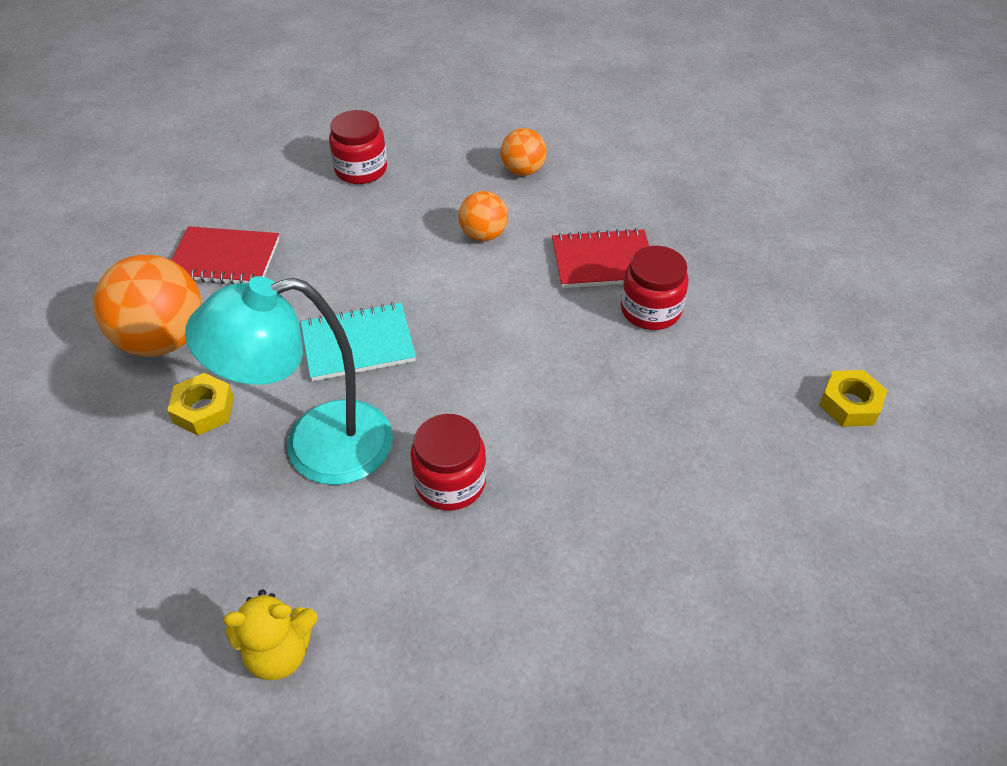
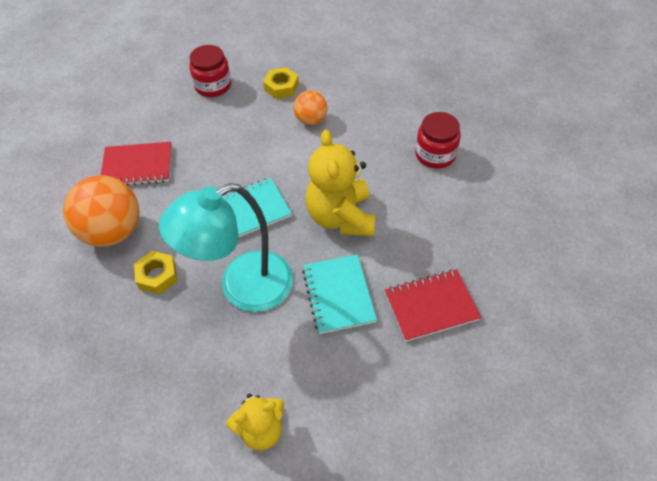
camera: 10 degrees left, 5 degrees up
(450, 482) = (338, 295): red jar -> turquoise notebook
(486, 374) = (341, 217): none -> yellow teddy bear
(523, 171) = (324, 70): orange ball -> none
(603, 261) = (395, 126): red notebook -> red notebook (431, 306)
(849, 404) = (575, 196): yellow nut -> yellow nut (281, 87)

